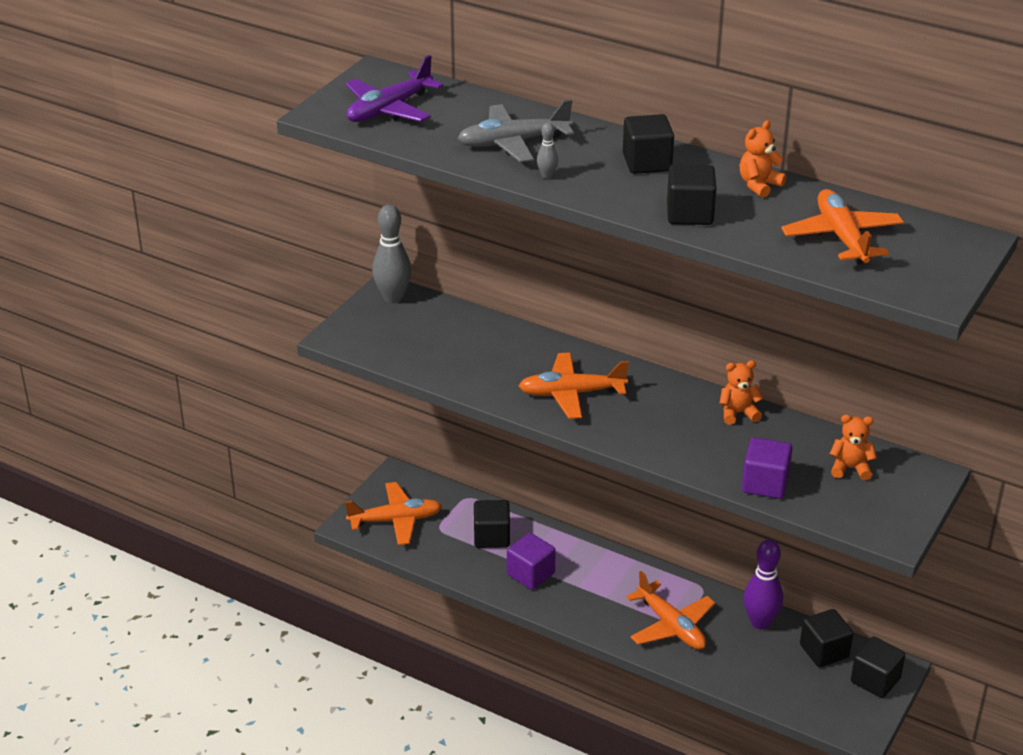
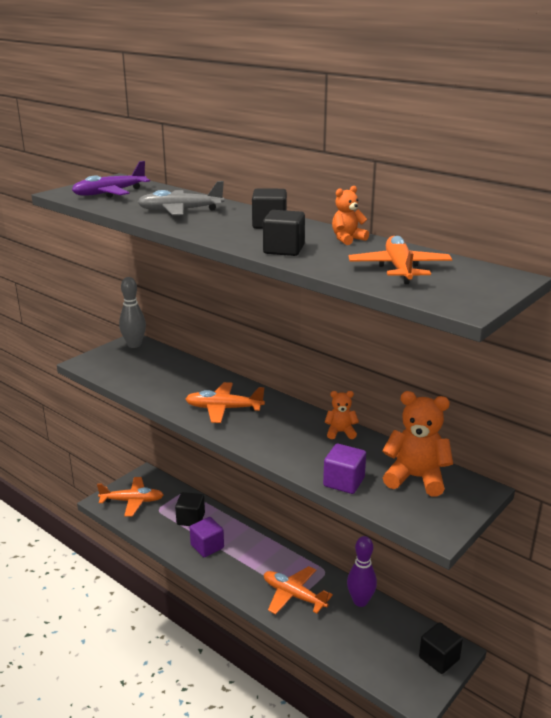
camera: 10 degrees right, 10 degrees down
(547, 176) = (191, 226): grey bowling pin -> none
(671, 626) = (294, 595): orange plane -> orange plane turned 150 degrees clockwise
(824, 651) = (403, 629): black cube -> none
(850, 468) = (416, 478): orange teddy bear -> orange teddy bear, size x1.85

